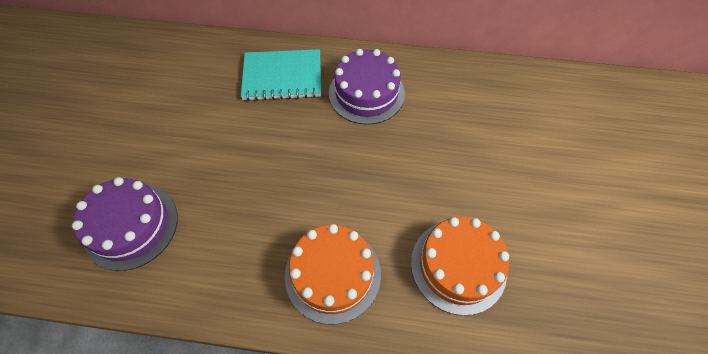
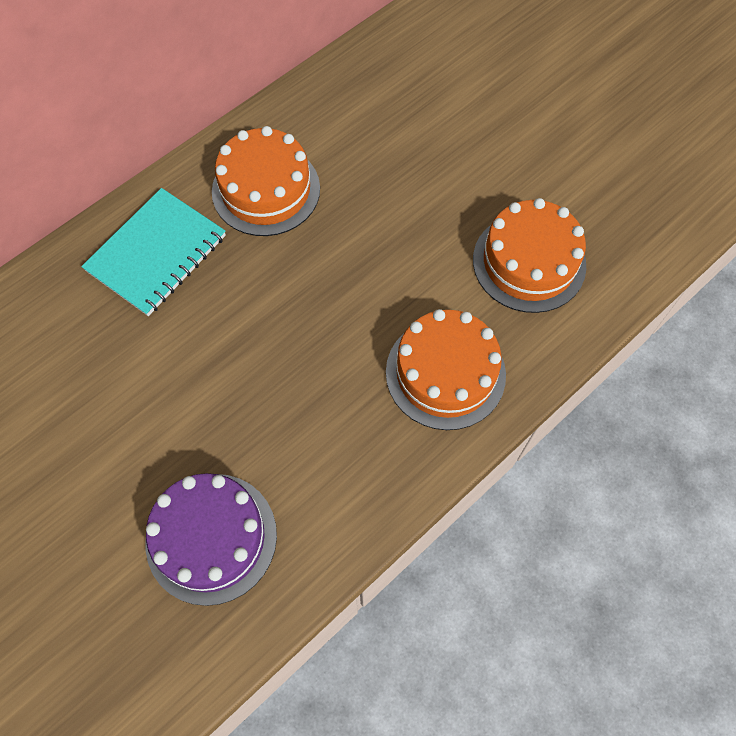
camera: 50 degrees left, 5 degrees up
(366, 93) = (266, 190): purple cake -> orange cake

